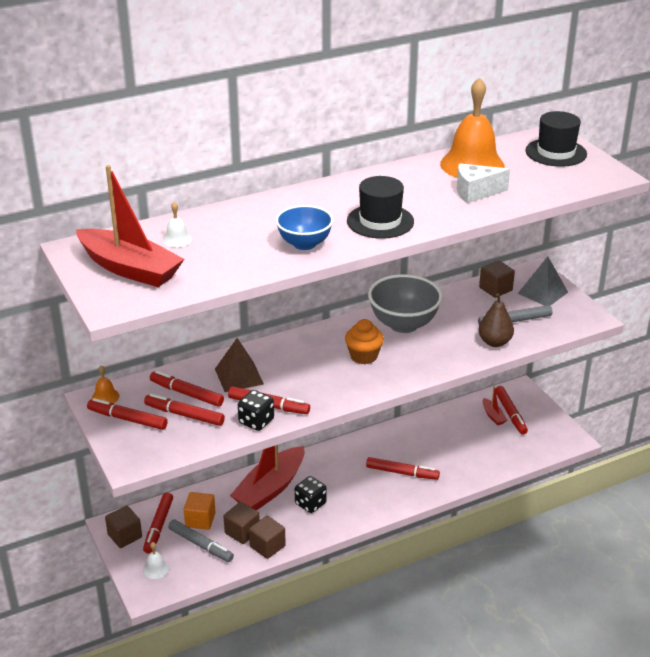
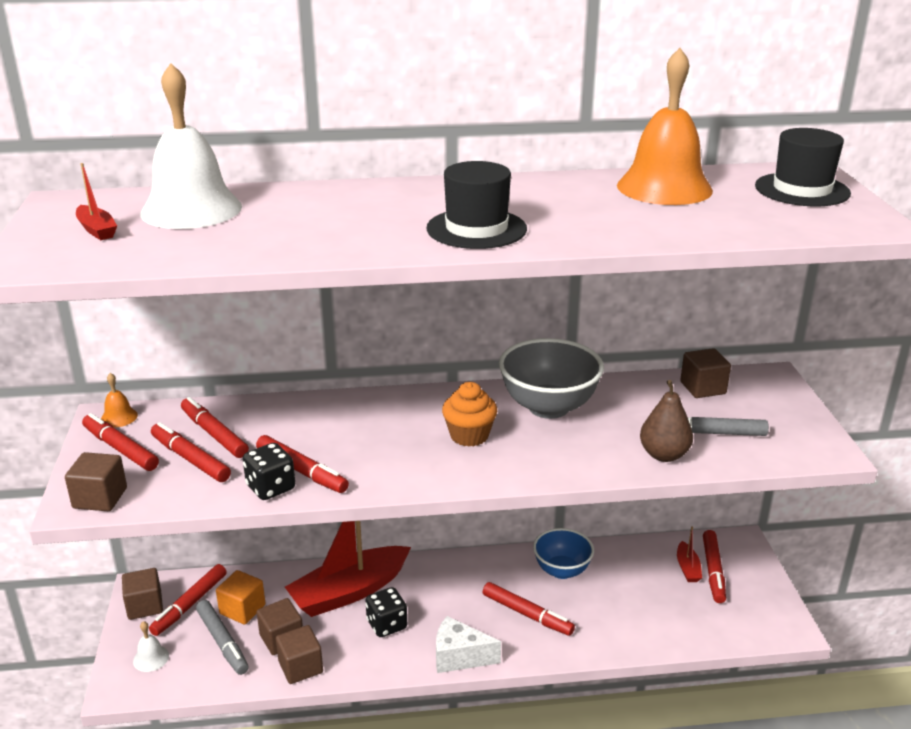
camera: 20 degrees right, 5 degrees down
(130, 269) = (97, 230): red boat -> red boat, size x0.43
(143, 456) = (100, 498): none -> brown cube
(177, 239) = (191, 209): white bell -> white bell, size x2.40
(239, 376) = (293, 427): brown pyramid -> none
(304, 244) = (347, 238): blue bowl -> blue bowl (562, 570)
(475, 192) = (644, 217): white cheese -> white cheese (459, 657)
(542, 292) = (769, 404): grey pyramid -> none

